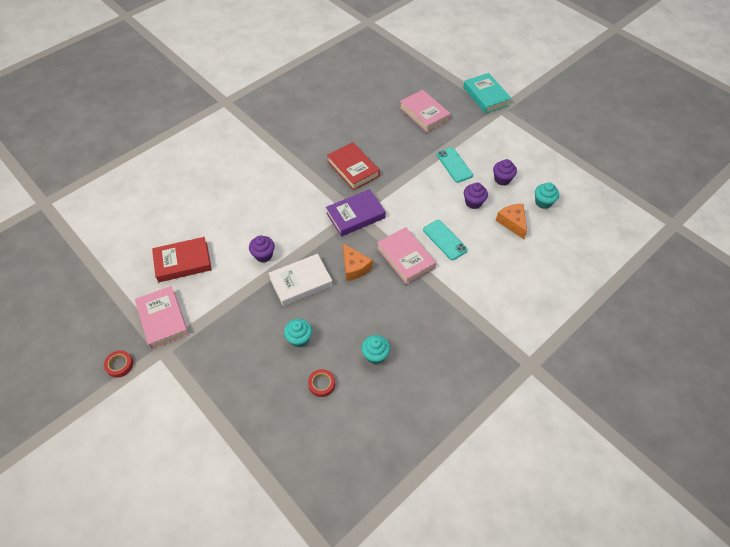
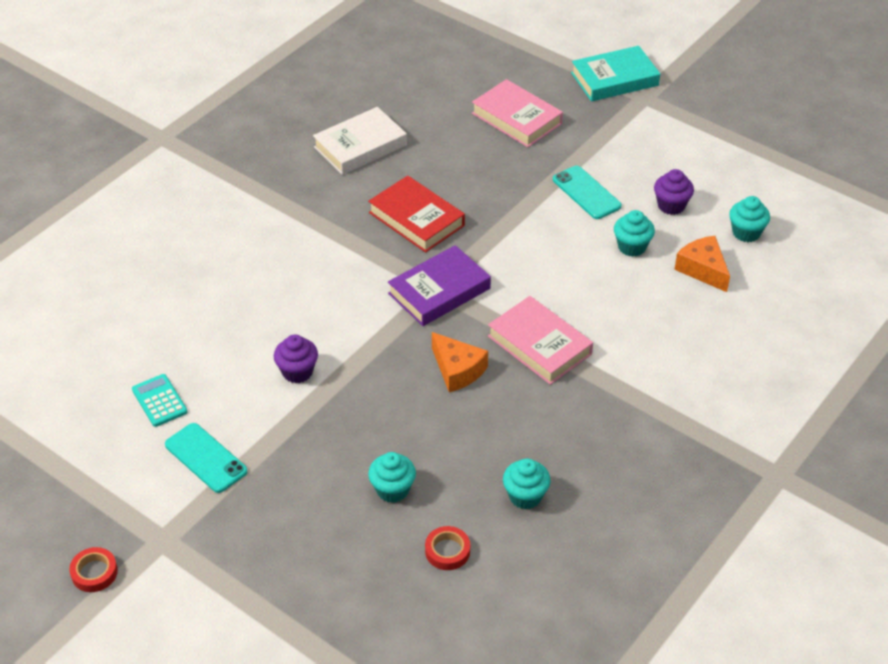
camera: 10 degrees left, 10 degrees down
(163, 319) = (149, 493): pink book -> none
(183, 262) = (159, 401): red book -> turquoise calculator
(301, 282) = (373, 405): white book -> white book (360, 146)
(444, 240) = (597, 309): turquoise phone -> turquoise phone (205, 458)
(473, 202) = (632, 247): purple cupcake -> turquoise cupcake
(486, 96) = (614, 79): turquoise book -> turquoise book turned 75 degrees counterclockwise

